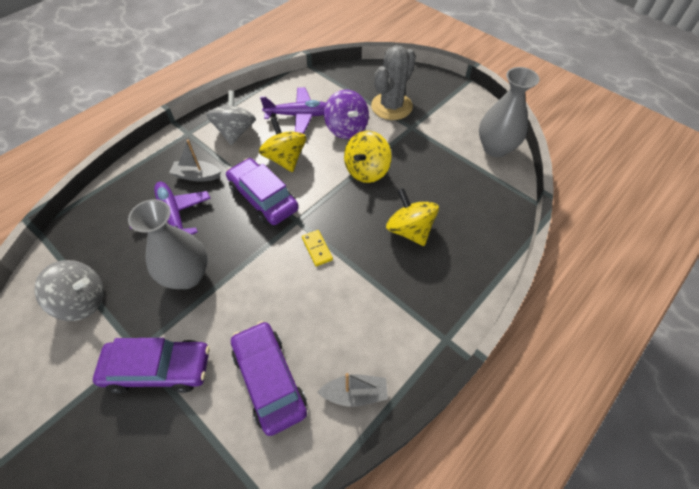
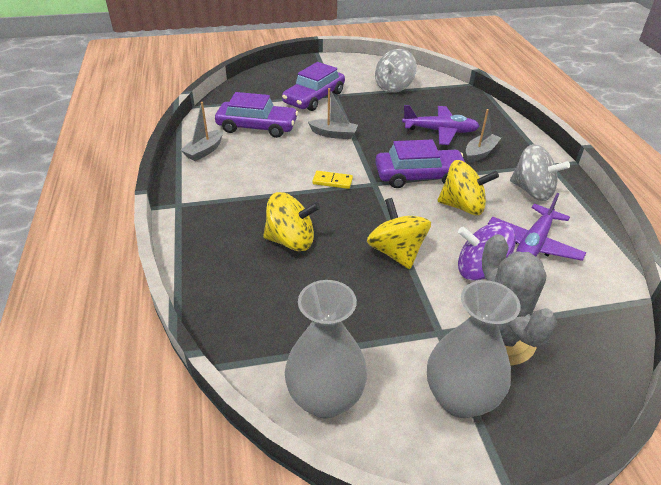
camera: 125 degrees right, 15 degrees down
(187, 276) = (373, 122): grey vase -> grey vase (460, 398)
(235, 295) = (334, 134): none -> grey boat

